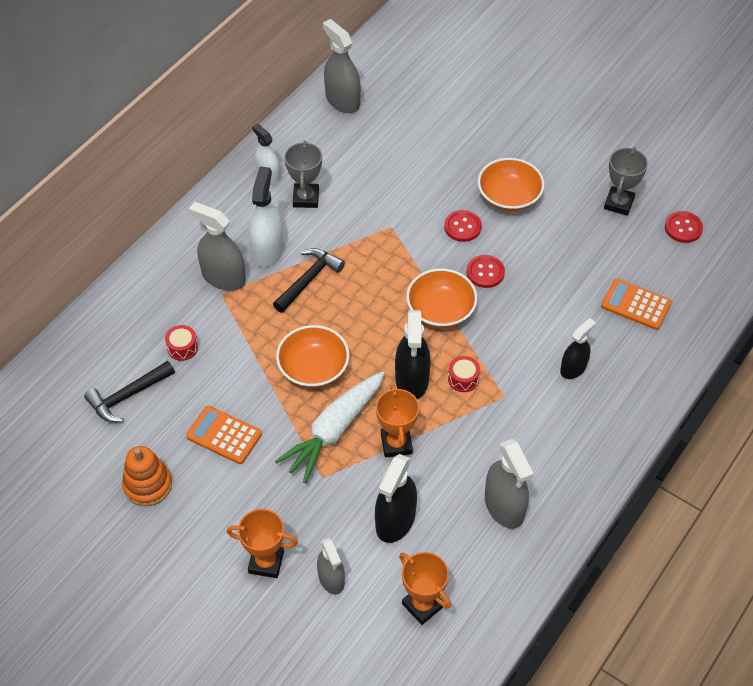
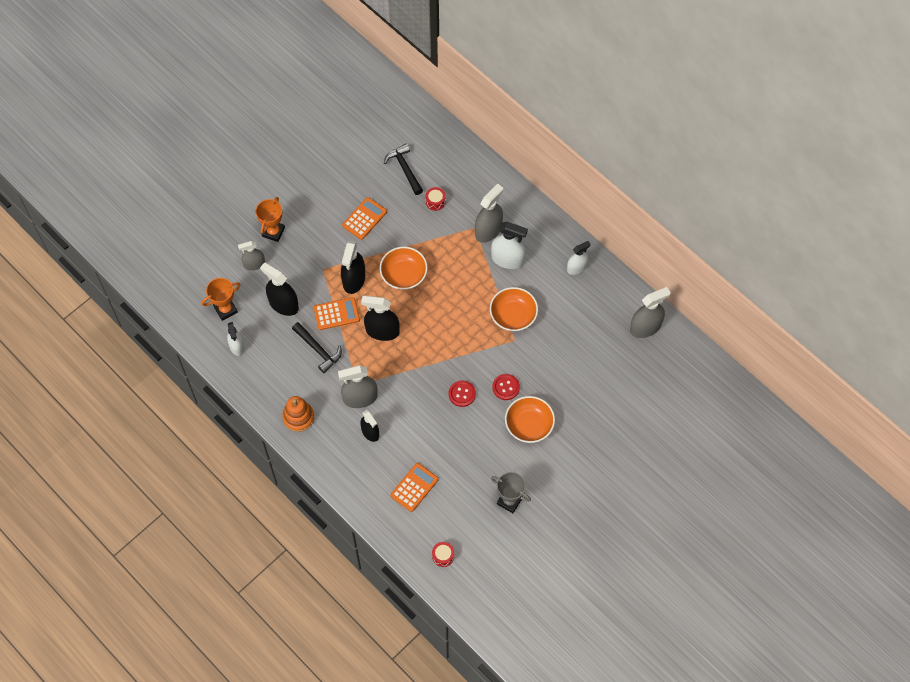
camera: 100 degrees right, 10 degrees up
(147, 485) = (339, 175): orange stacking toy -> orange stacking toy (298, 417)
(306, 198) = (550, 289): grey trophy -> none
(309, 279) = (476, 281): black hammer -> black hammer (318, 350)
(333, 431) = (354, 279): white carrot -> black spray bottle
(396, 444) = (336, 314): orange trophy -> orange calculator
(440, 310) = (435, 359): orange bowl -> orange bowl (513, 315)
(463, 379) = (376, 362): red drum -> red drum (443, 556)
(483, 573) = (237, 346): none -> white spray bottle
(504, 506) = (278, 367): grey spray bottle -> grey spray bottle (360, 398)
(683, 228) = (477, 541): red button -> none

